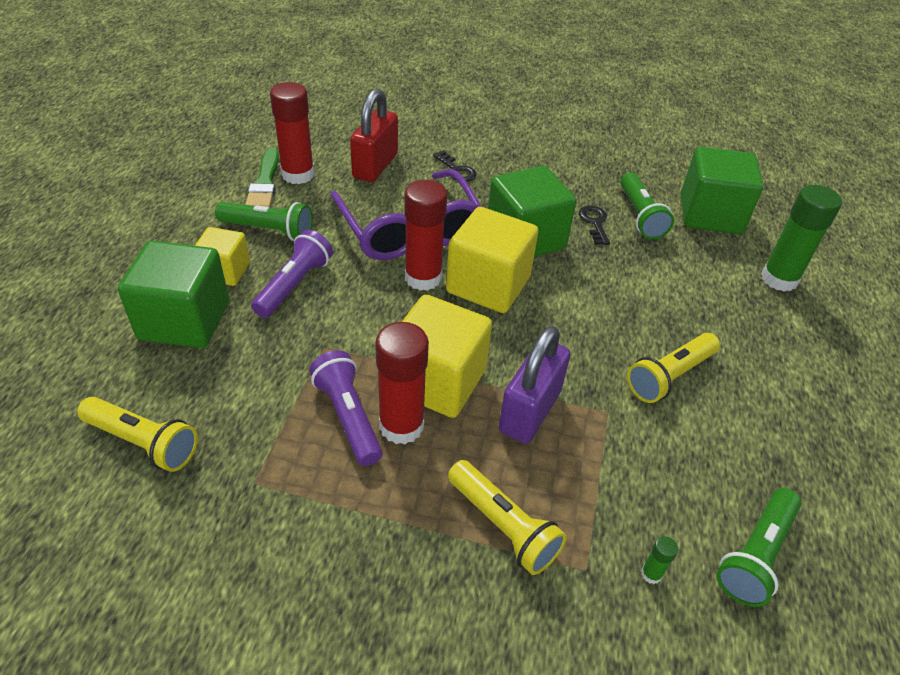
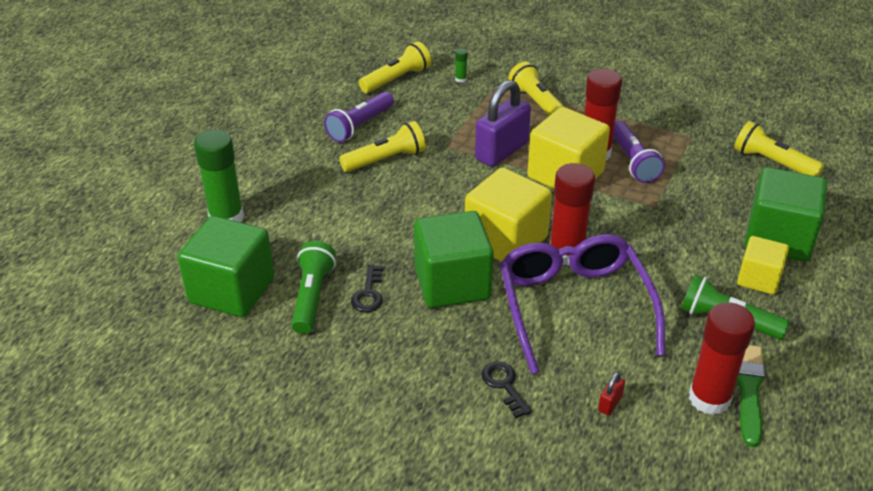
camera: 165 degrees left, 5 degrees down
(294, 285) = (688, 259): purple flashlight -> purple flashlight (360, 126)
(375, 166) = (610, 403): red padlock -> red padlock, size x0.41
(755, 555) = (396, 79): green flashlight -> yellow flashlight

